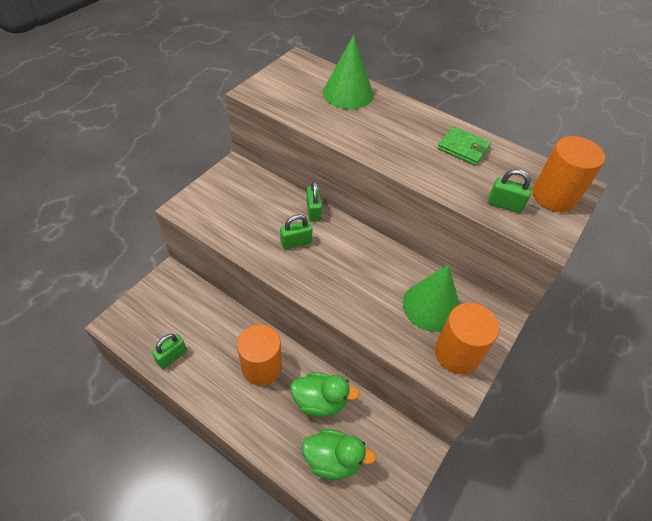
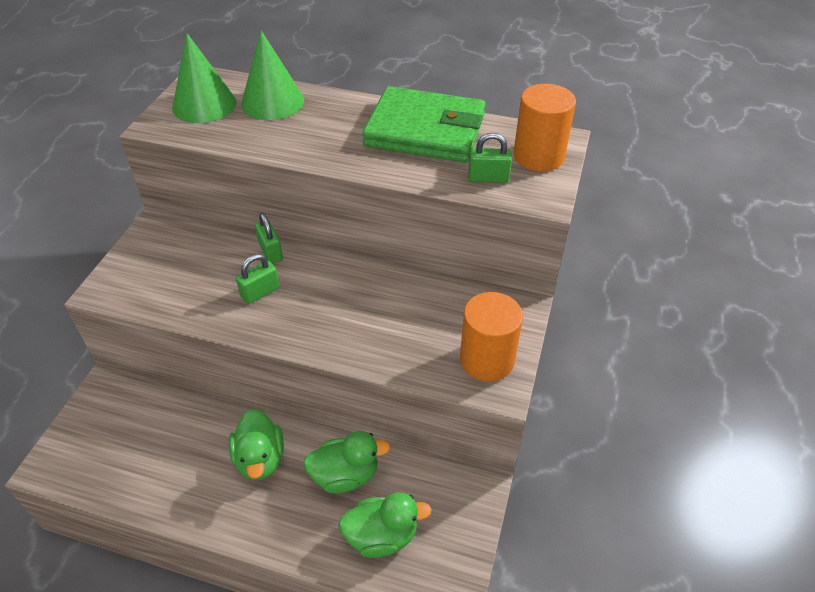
camera: 15 degrees left, 5 degrees down
(172, 356) = (138, 483): green padlock -> none
(261, 367) = (260, 459): orange cylinder -> green duck
(431, 306) = (442, 317): green cone -> green cone (204, 105)
(463, 148) = (425, 130): green wallet -> green wallet, size x2.10

